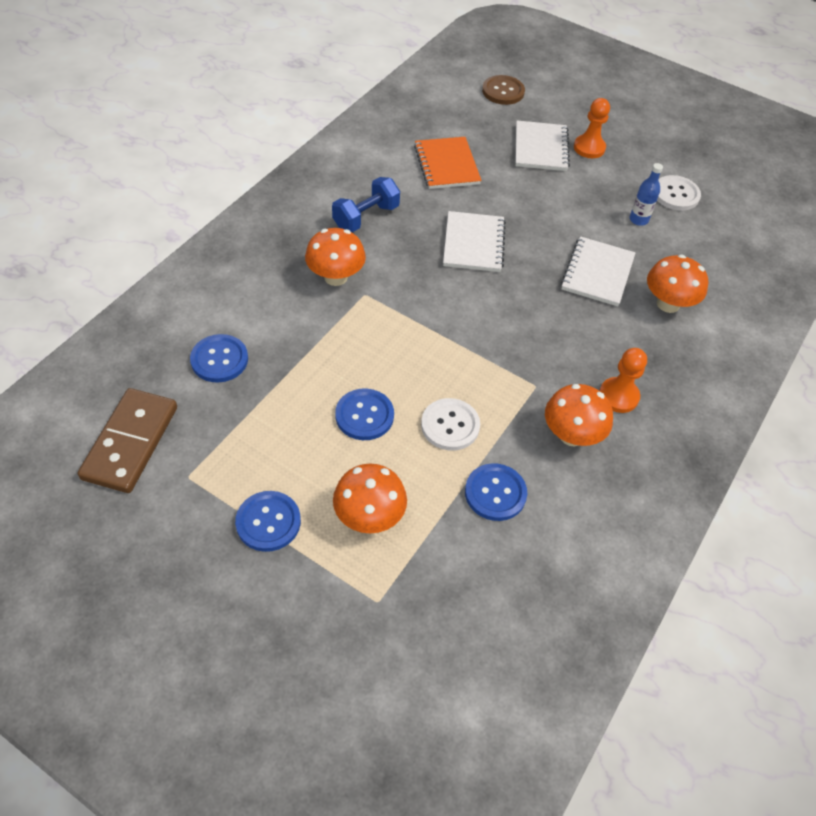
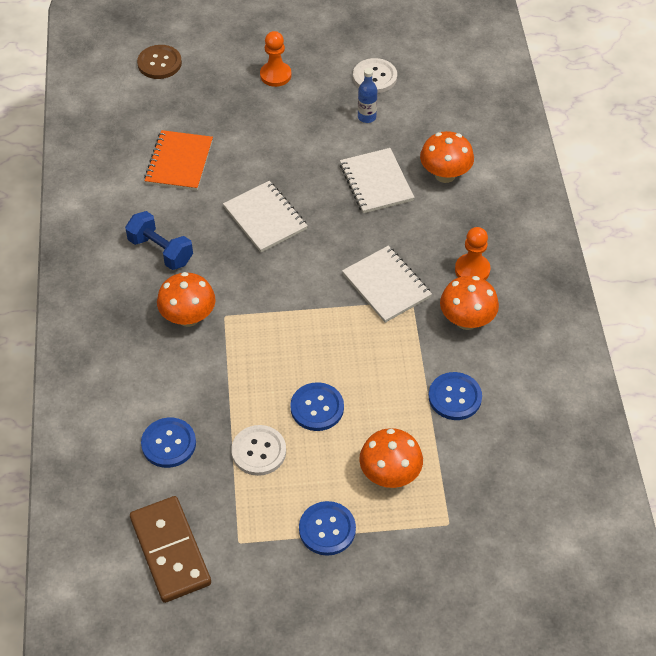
camera: 35 degrees left, 0 degrees up
(366, 217) = (160, 251): blue dumbbell -> blue dumbbell turned 60 degrees counterclockwise
(446, 165) = (179, 162): orange notebook -> orange notebook turned 60 degrees clockwise
(450, 425) = (382, 372): white button -> white button (259, 451)
(541, 148) = (238, 99): white notebook -> white notebook (386, 285)

